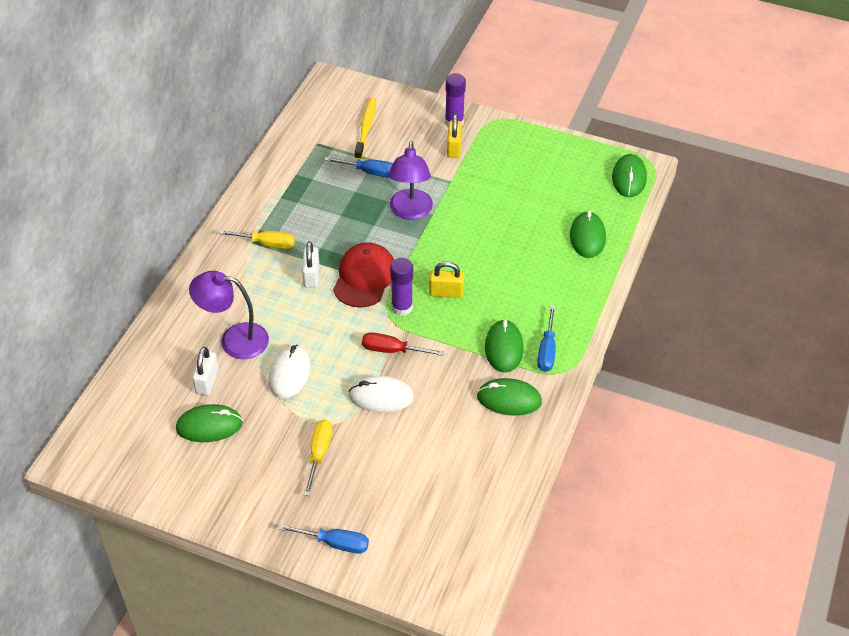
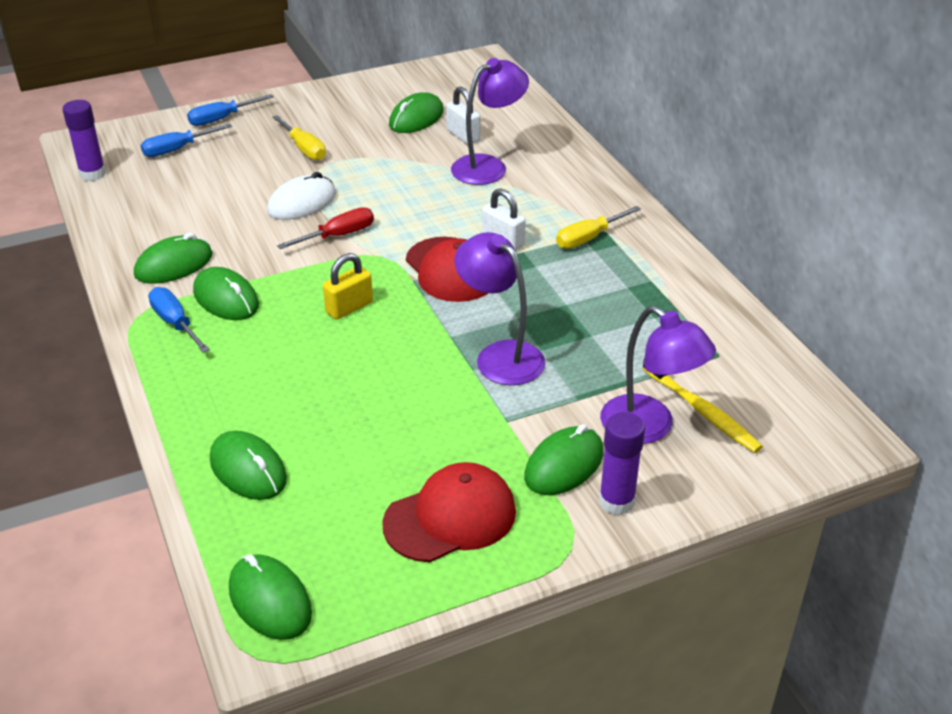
camera: 135 degrees right, 10 degrees down
(290, 374) = (405, 173): white mouse -> none
(369, 172) = (611, 365): blue screwdriver -> blue screwdriver (177, 149)
(398, 137) = (649, 428): none -> purple lamp
(402, 307) = (377, 269): purple glue stick -> purple glue stick (92, 174)
(454, 148) = (564, 465): yellow padlock -> green mouse
(525, 160) = (450, 517): none -> red cap

